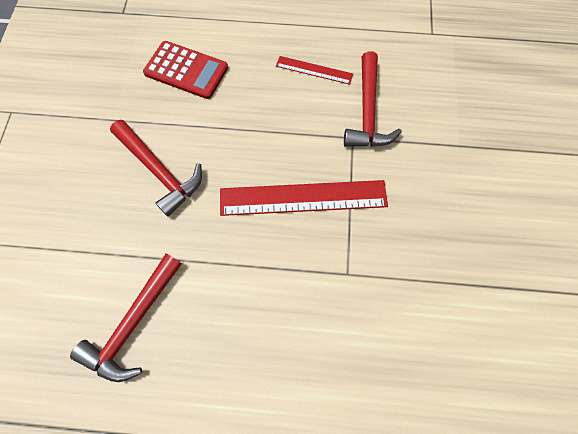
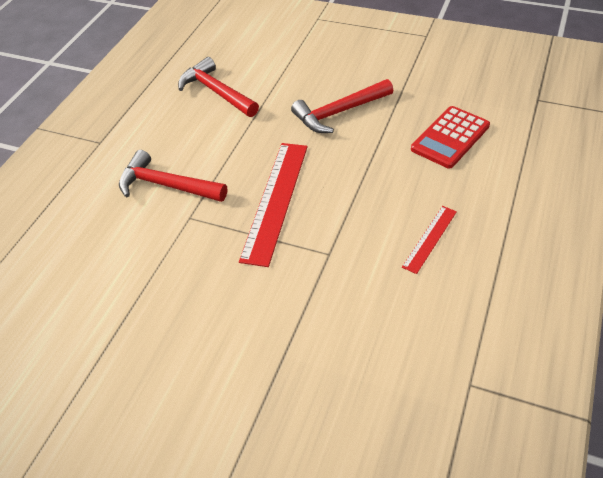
camera: 110 degrees right, 20 degrees down
(368, 112) = (358, 275): red hammer -> red hammer (166, 185)

